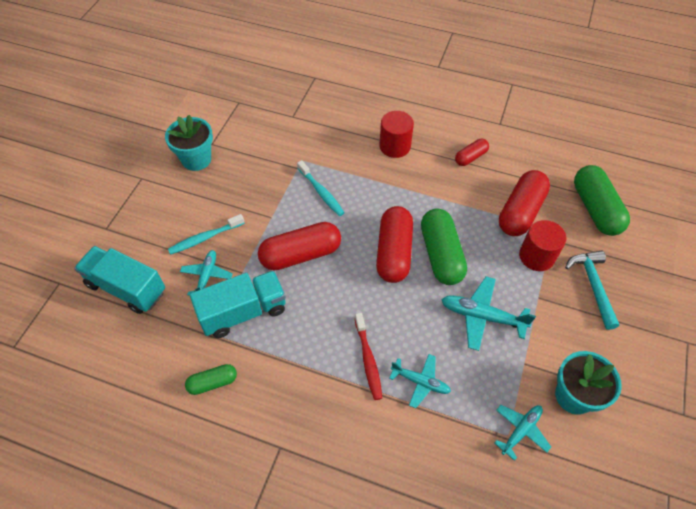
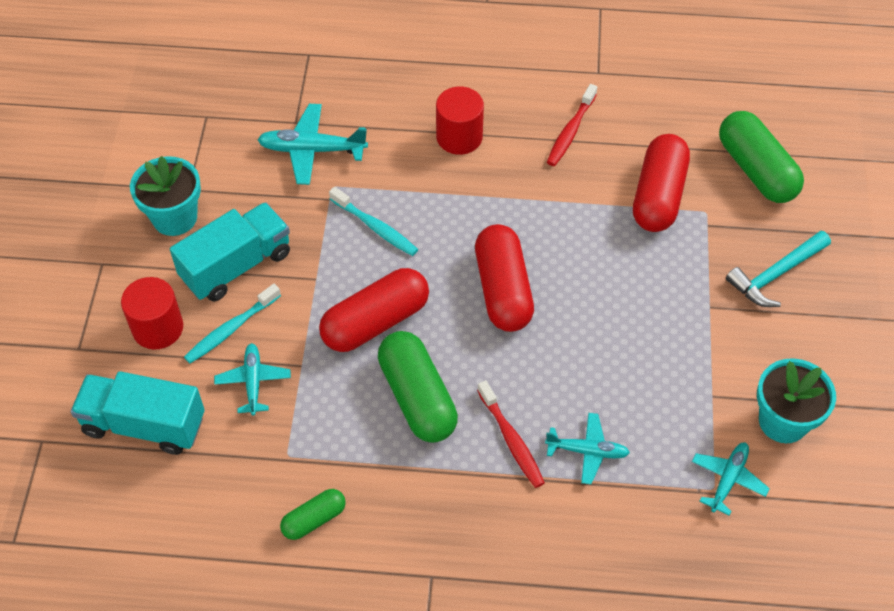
camera: 15 degrees left, 0 degrees up
(243, 312) = (322, 418): turquoise truck -> turquoise truck (236, 266)
(441, 254) = (567, 278): green capsule -> green capsule (417, 397)
(470, 157) = (570, 131): red capsule -> red toothbrush
(482, 316) = (643, 349): turquoise plane -> turquoise plane (312, 150)
(536, 256) = (694, 252): red cylinder -> red cylinder (158, 328)
(592, 285) = (775, 275): turquoise hammer -> turquoise hammer turned 105 degrees counterclockwise

